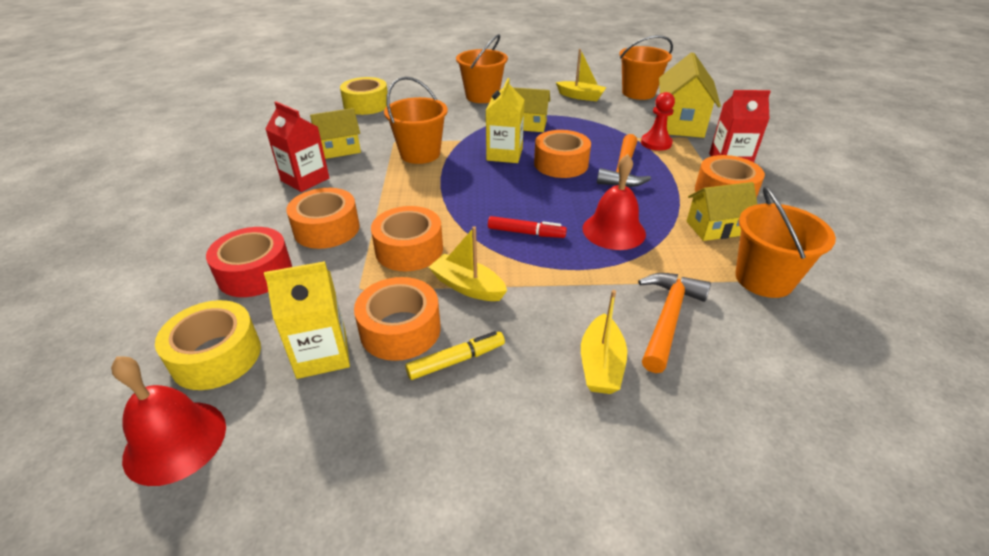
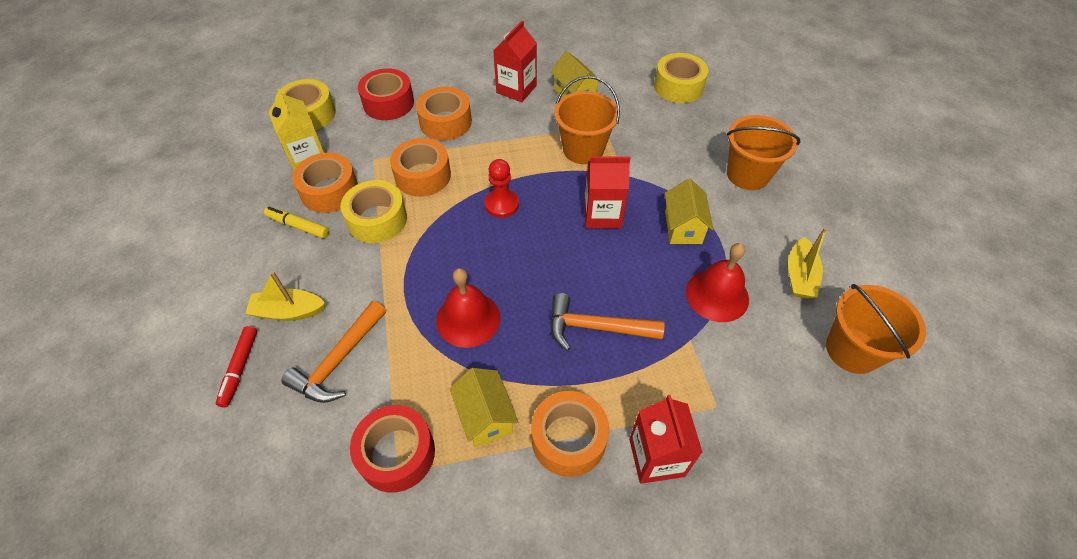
camera: 80 degrees right, 15 degrees up
(175, 441) = (248, 122): red bell -> red bell (717, 295)
(456, 360) = (298, 226): yellow marker -> yellow marker turned 150 degrees clockwise
(467, 286) = (377, 219): yellow boat -> yellow tape
(504, 154) = (602, 215): yellow carton -> red carton
(526, 233) = (455, 249): red marker -> red marker (240, 368)
(561, 164) = (595, 266): orange tape -> none
(656, 143) = (682, 367): red pawn -> red pawn (502, 204)
(668, 318) = (338, 360): orange hammer -> orange hammer turned 105 degrees clockwise
(680, 124) = (759, 402): yellow house -> none
(764, 279) = (397, 453): orange bucket -> red tape

